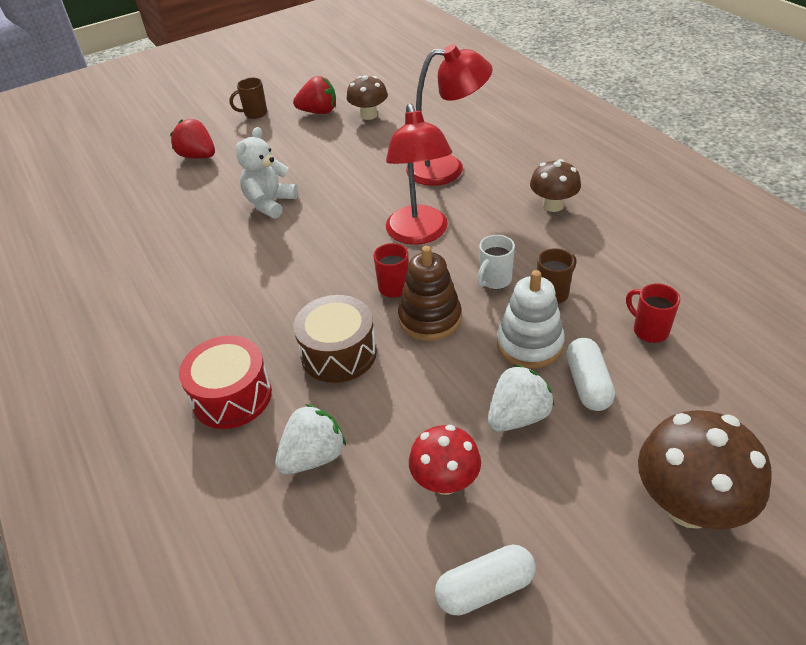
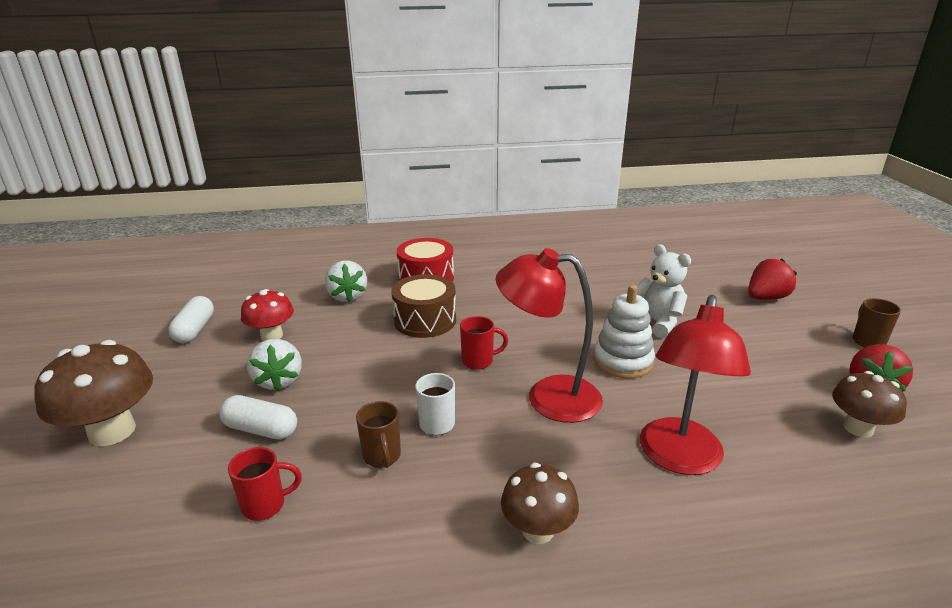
camera: 110 degrees right, 15 degrees down
(430, 318) = (421, 369): brown stacking toy -> none
(529, 344) = (337, 414): white stacking toy -> white stacking toy (622, 361)

